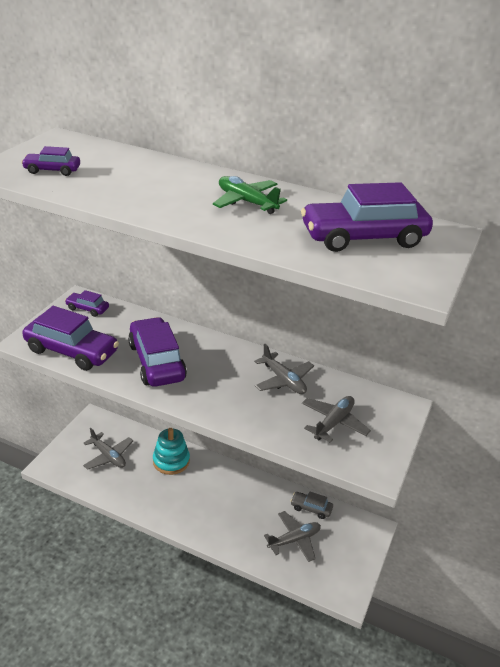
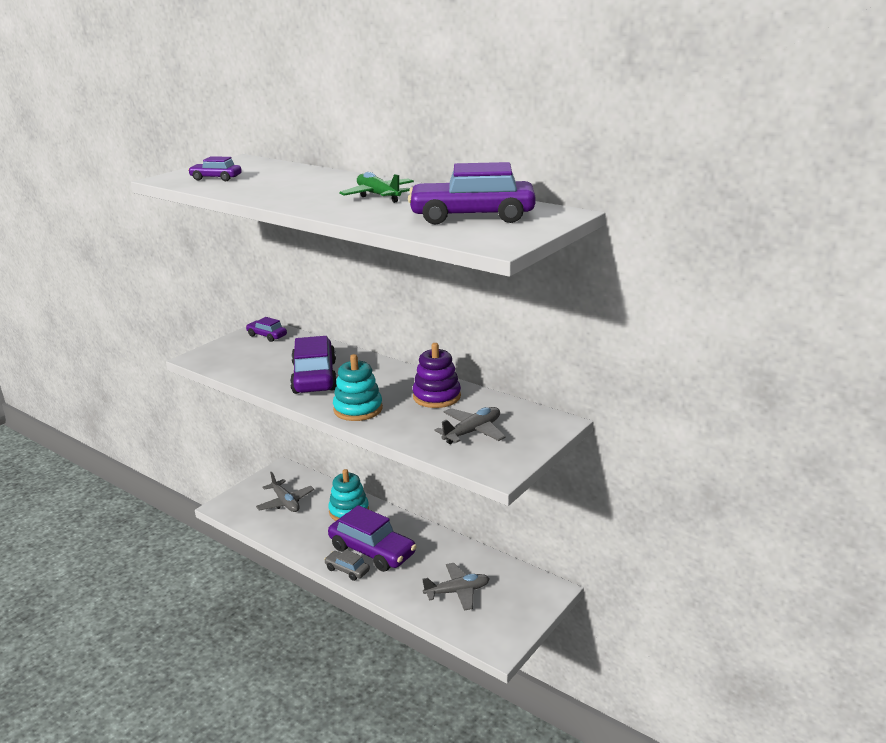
camera: 15 degrees right, 10 degrees down
(72, 351) = (237, 366): purple car -> purple car (372, 551)
(215, 401) = (358, 409): none -> turquoise stacking toy
(283, 380) = (436, 396): grey plane -> purple stacking toy
(311, 508) = (487, 565): grey car -> grey car (347, 570)

